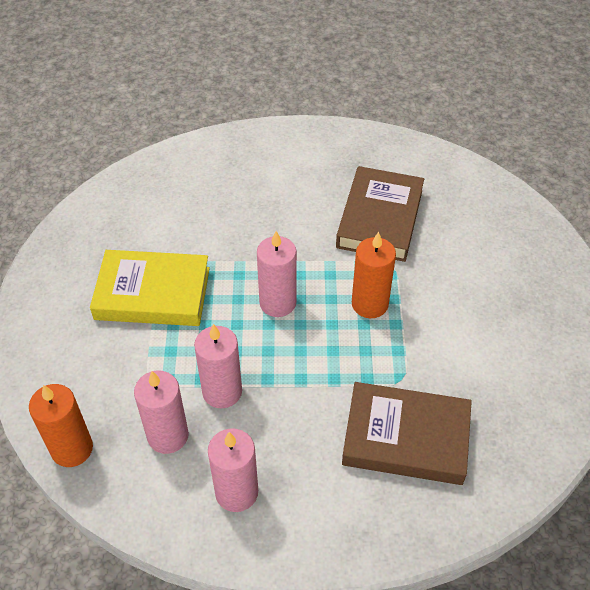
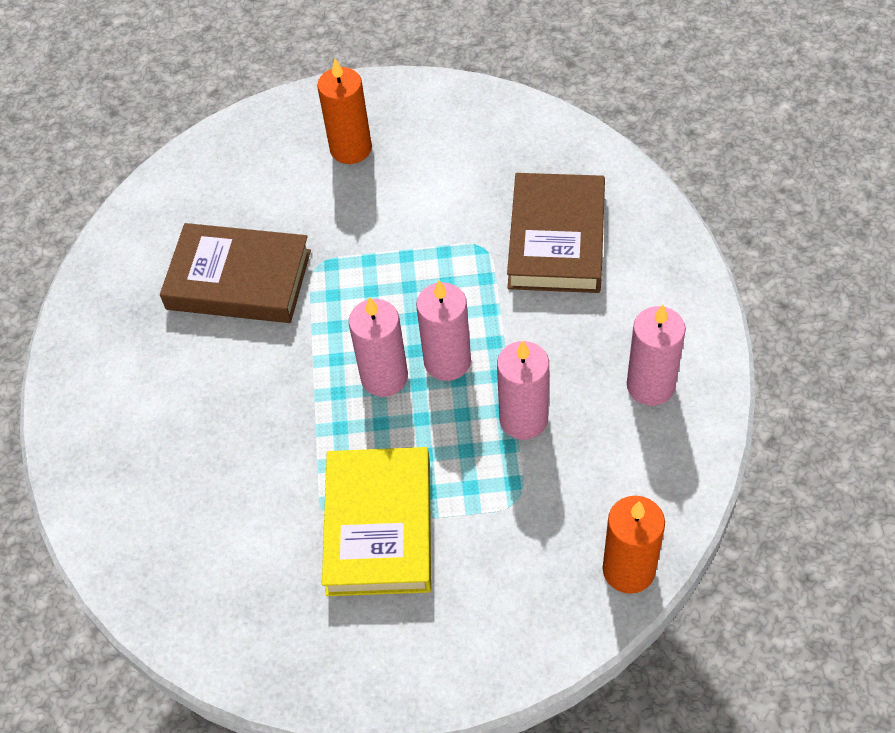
camera: 90 degrees left, 5 degrees up
(168, 436) = (592, 467): pink candle -> pink candle (447, 361)
(369, 304) = (379, 282): orange candle -> orange candle (351, 149)

